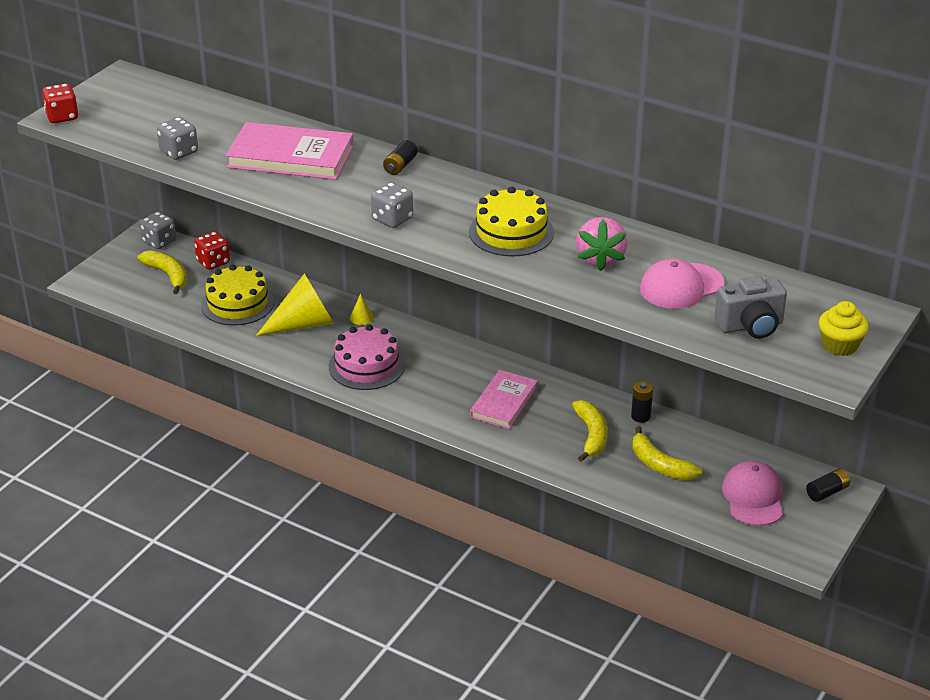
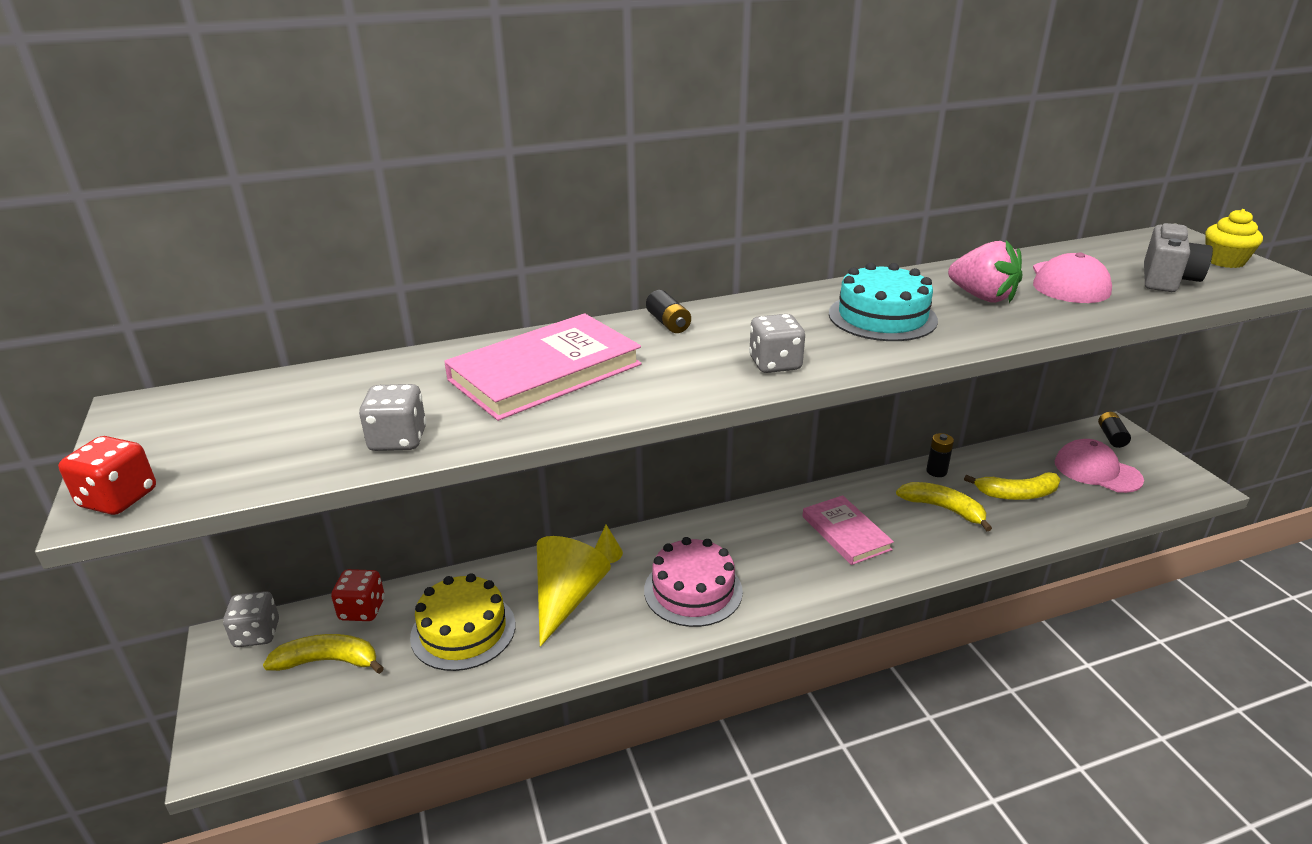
camera: 50 degrees left, 5 degrees down
(511, 232) = (882, 317): yellow cake -> turquoise cake

